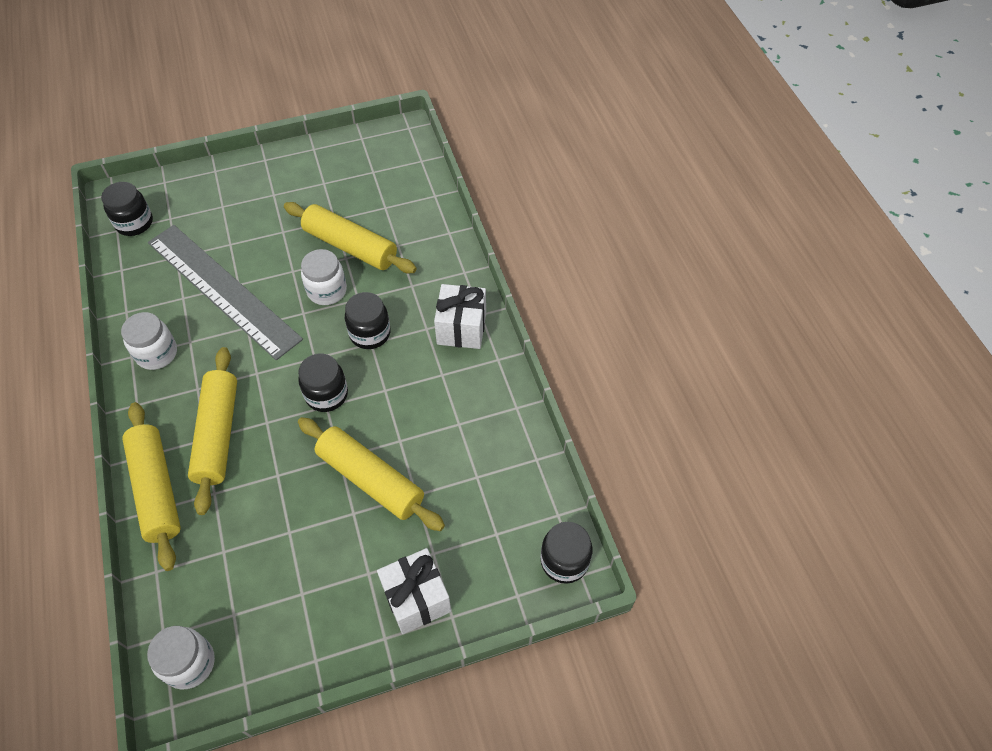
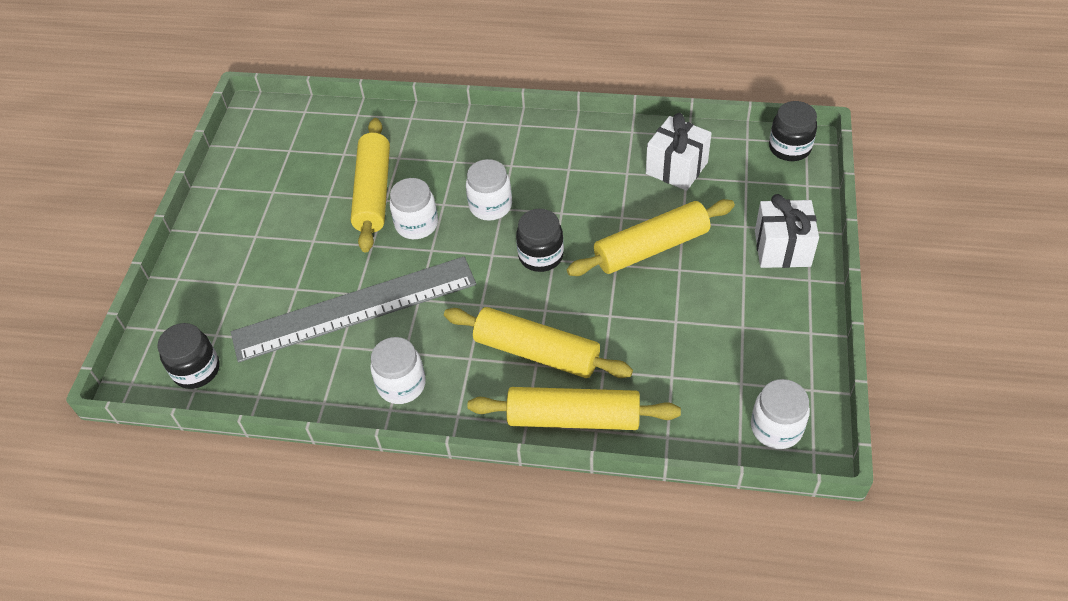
camera: 60 degrees left, 5 degrees down
(350, 246) = (374, 192): yellow rolling pin -> yellow rolling pin turned 60 degrees counterclockwise
(370, 333) = (490, 206): black jar -> white jar
(461, 328) = (527, 141): white gift -> white gift (676, 168)

